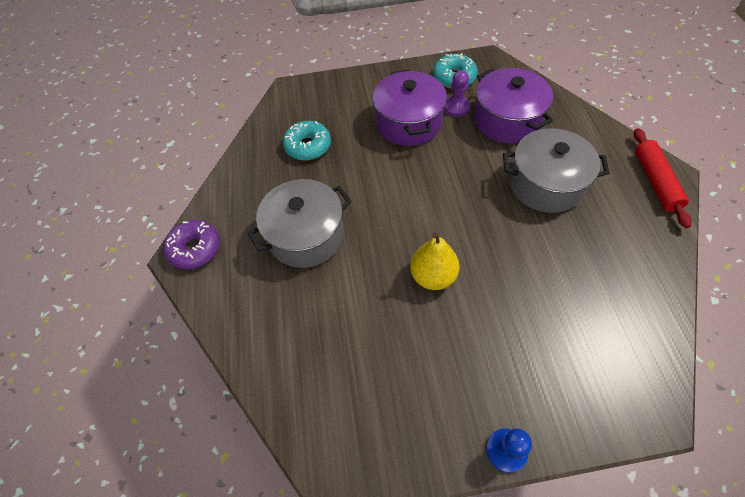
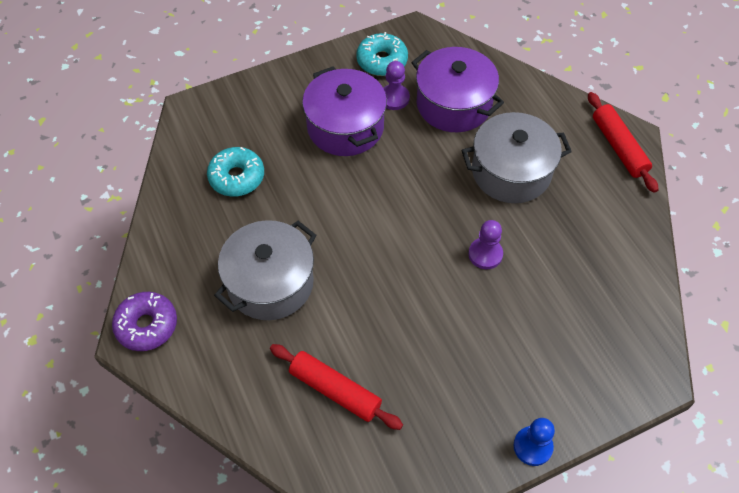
camera: 20 degrees left, 0 degrees up
(331, 343) = (335, 390): none -> red rolling pin
(433, 276) = (420, 296): yellow pear -> none
(503, 251) = (485, 254): none -> purple pawn

